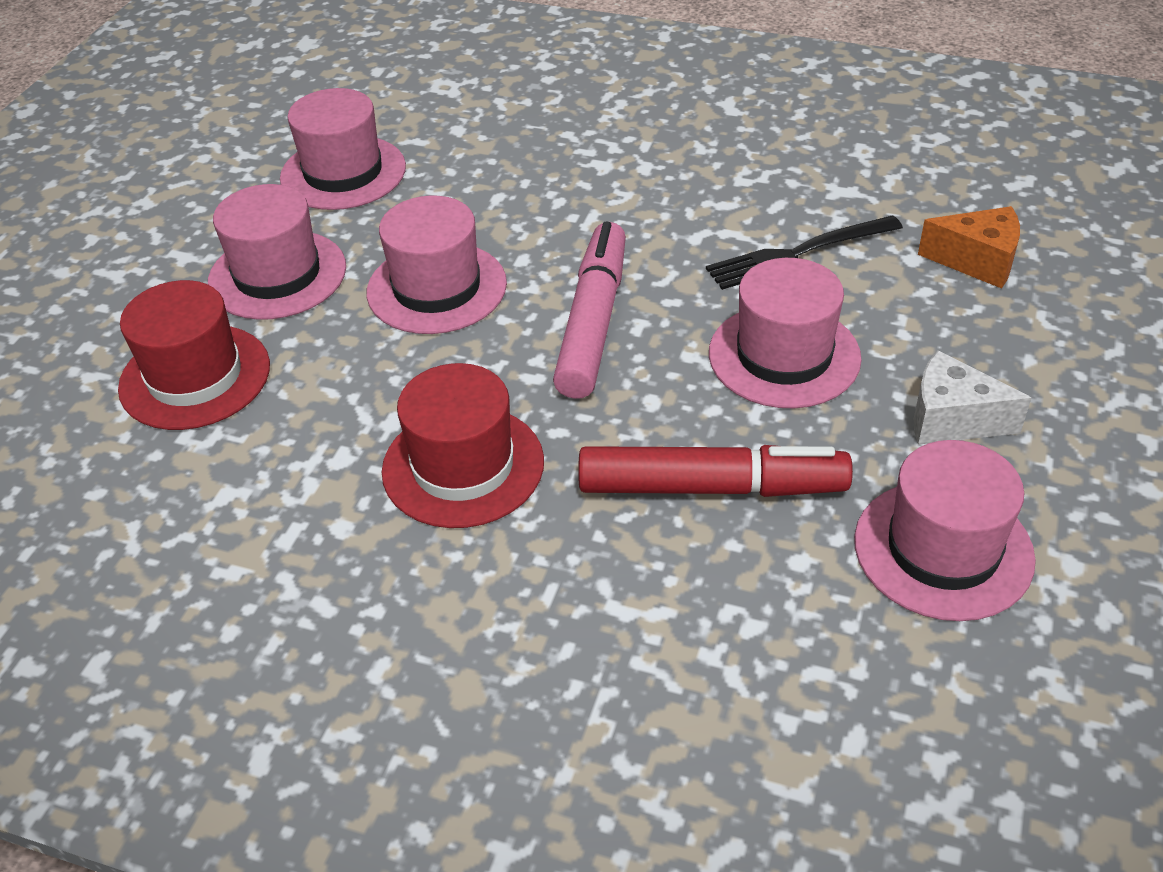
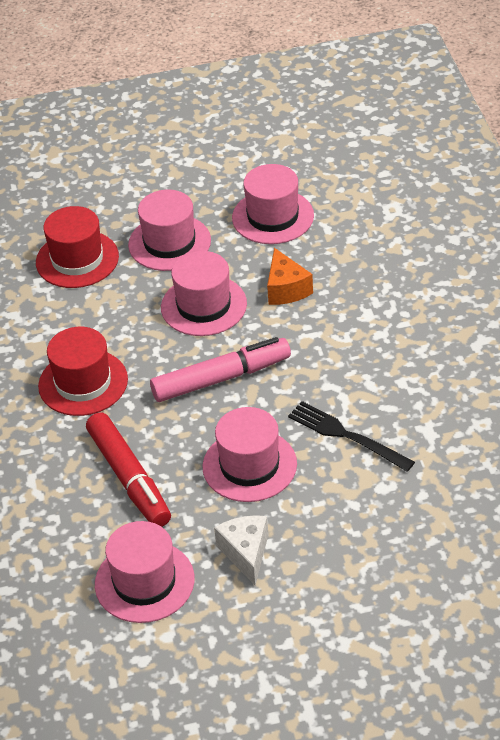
camera: 60 degrees right, 0 degrees up
(977, 261) = (402, 518): orange cheese -> orange cheese (286, 289)

